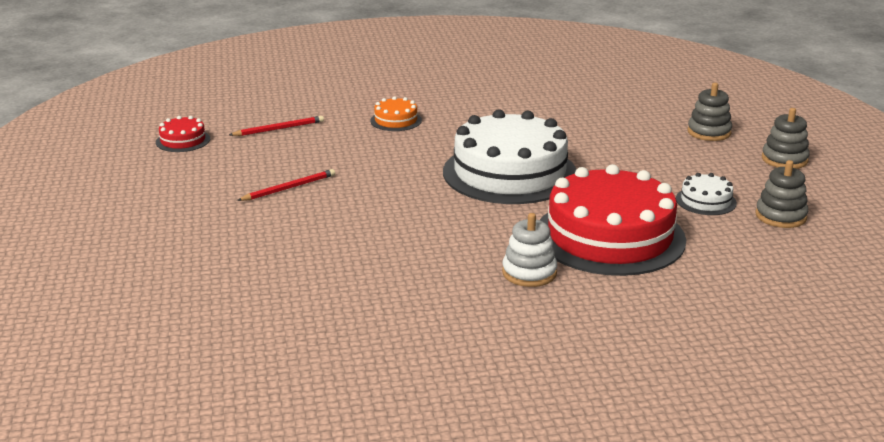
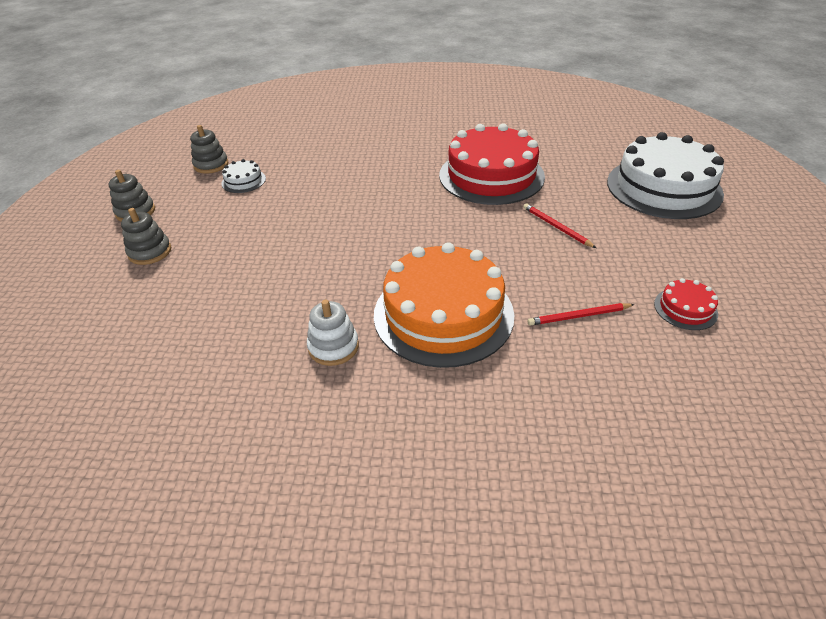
camera: 165 degrees left, 15 degrees up
(289, 188) = (556, 227): red pencil -> red pencil turned 75 degrees clockwise
(396, 120) = (443, 314): orange cake -> orange cake, size x2.37
(509, 173) = (365, 223): white cake -> white cake (663, 187)
(529, 273) = (400, 144): white stacking toy -> white stacking toy (333, 347)
(609, 236) = (334, 162): red cake -> red cake (491, 175)

